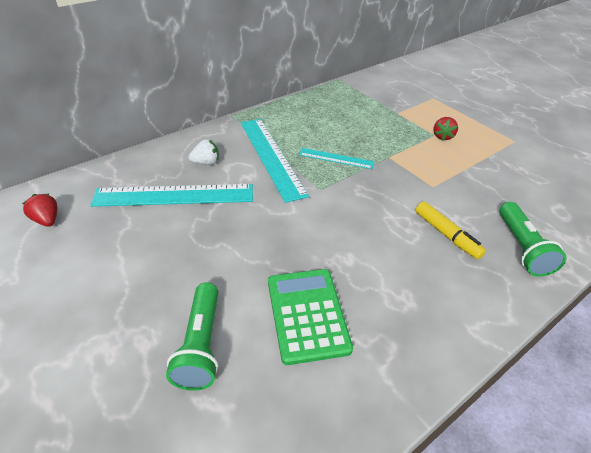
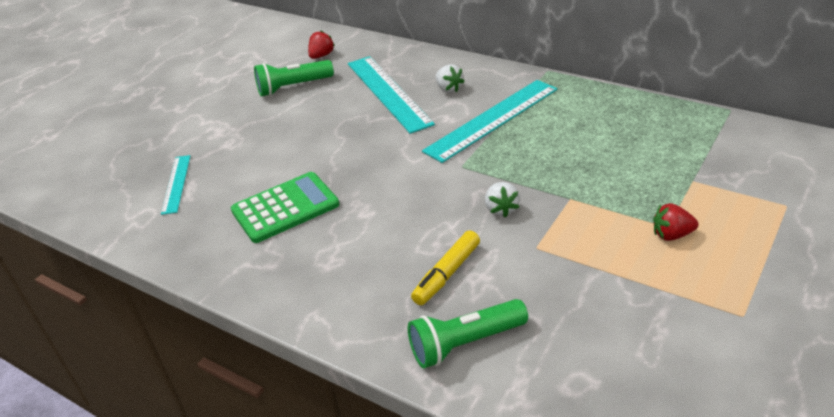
camera: 75 degrees right, 5 degrees down
(201, 345) = (235, 167): green flashlight -> green flashlight (293, 87)
(336, 158) = (528, 161): turquoise ruler -> turquoise ruler (176, 184)
(384, 187) = (501, 209): none -> white strawberry

